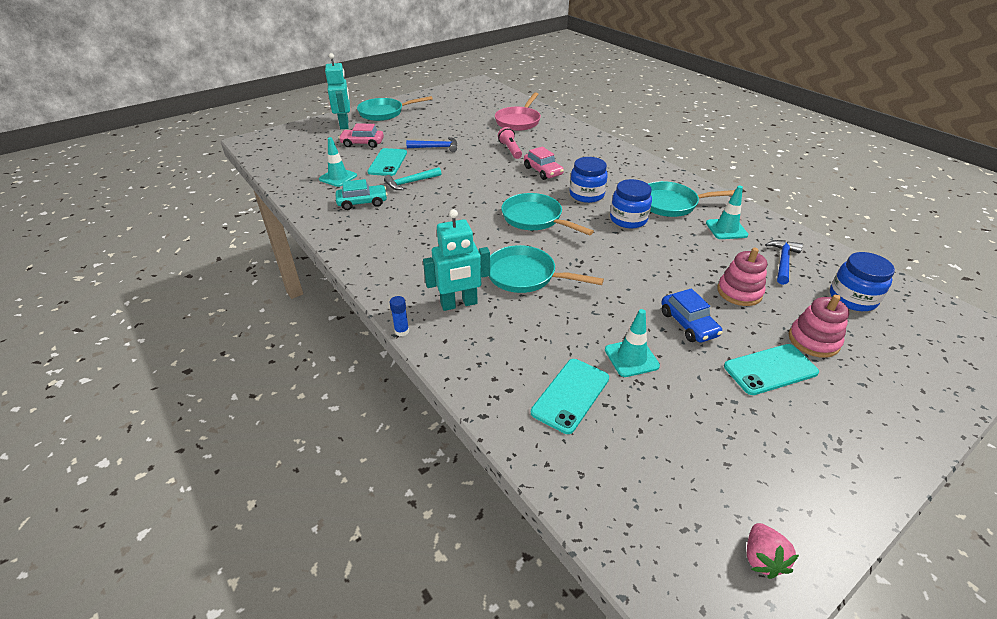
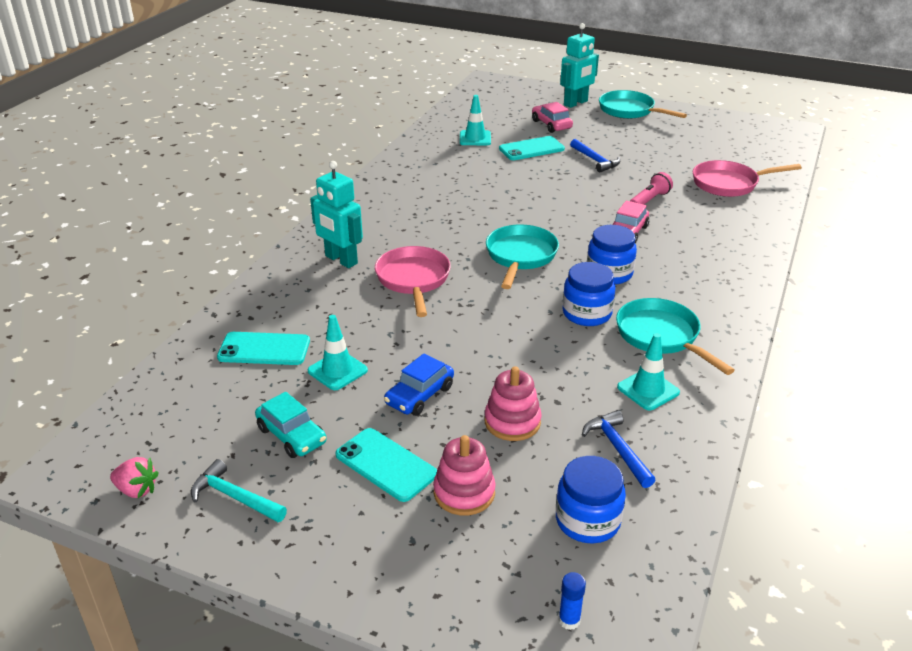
camera: 60 degrees right, 5 degrees down
(362, 202) = (447, 164): turquoise car -> turquoise car (292, 435)
(402, 331) = (284, 247): blue glue stick -> blue glue stick (569, 620)
(410, 182) = (508, 172): turquoise hammer -> turquoise hammer (234, 497)
(525, 276) = (413, 280): turquoise pan -> pink pan
(762, 558) = (137, 490): pink strawberry -> pink strawberry turned 135 degrees counterclockwise
(783, 261) = (617, 448): blue hammer -> blue hammer turned 105 degrees counterclockwise

